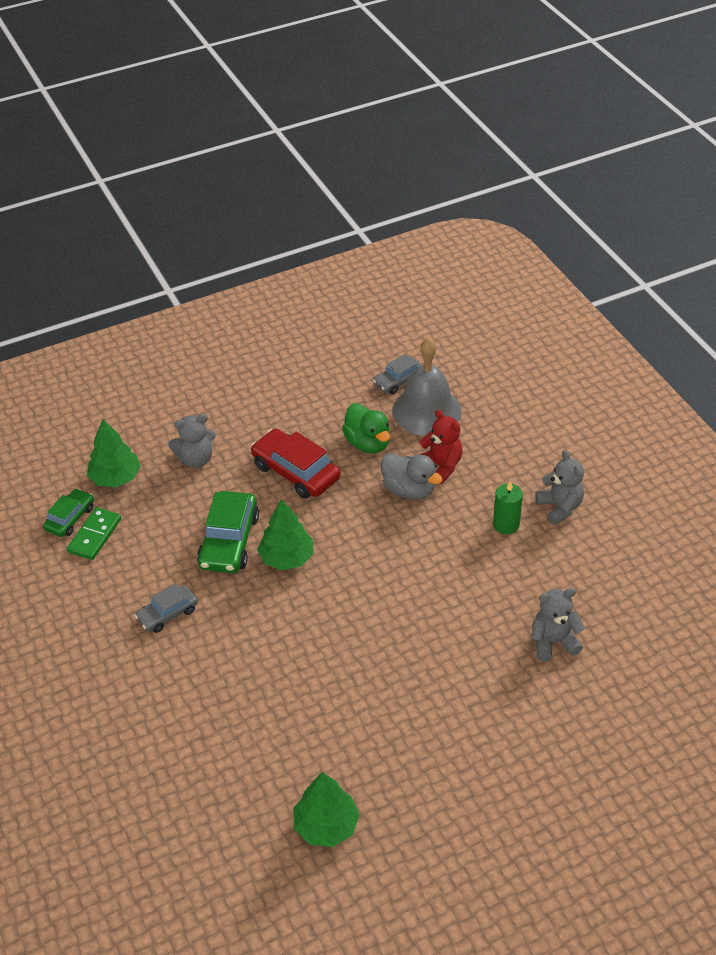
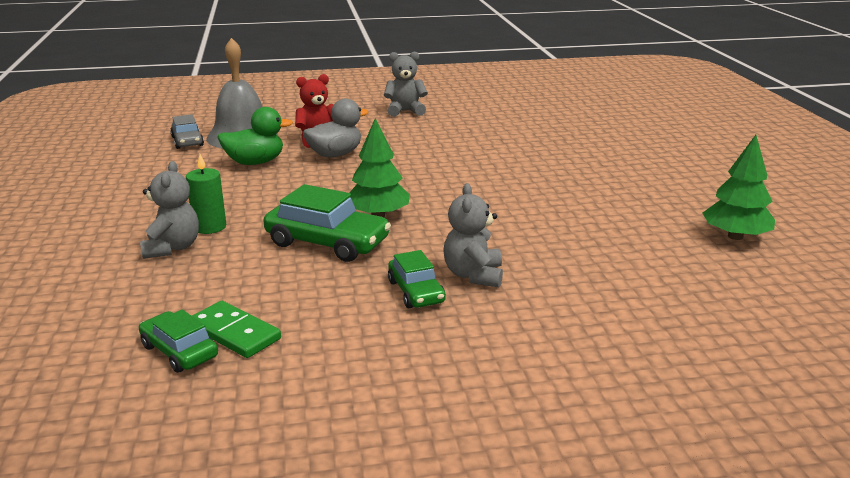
camera: 75 degrees left, 20 degrees down
(115, 478) = (140, 306): green tree -> none
(167, 614) = (416, 292): grey car -> green car
(295, 472) = (257, 197): red car -> none
(506, 524) = (409, 128): green candle -> green candle (210, 227)
(553, 642) = (544, 131): grey teddy bear -> grey teddy bear (473, 275)

